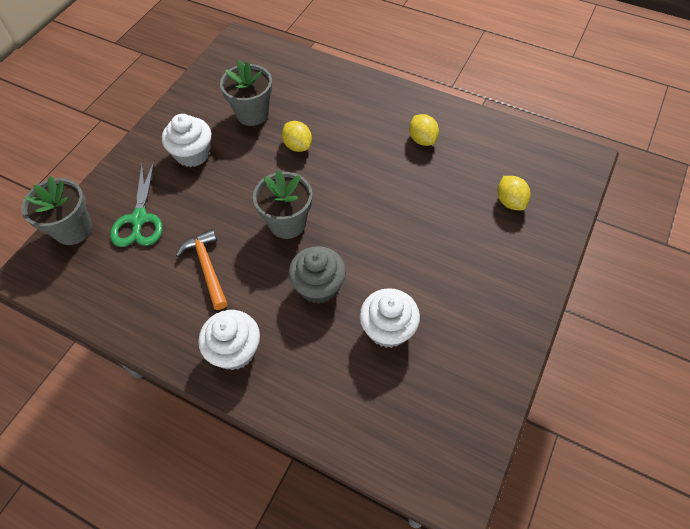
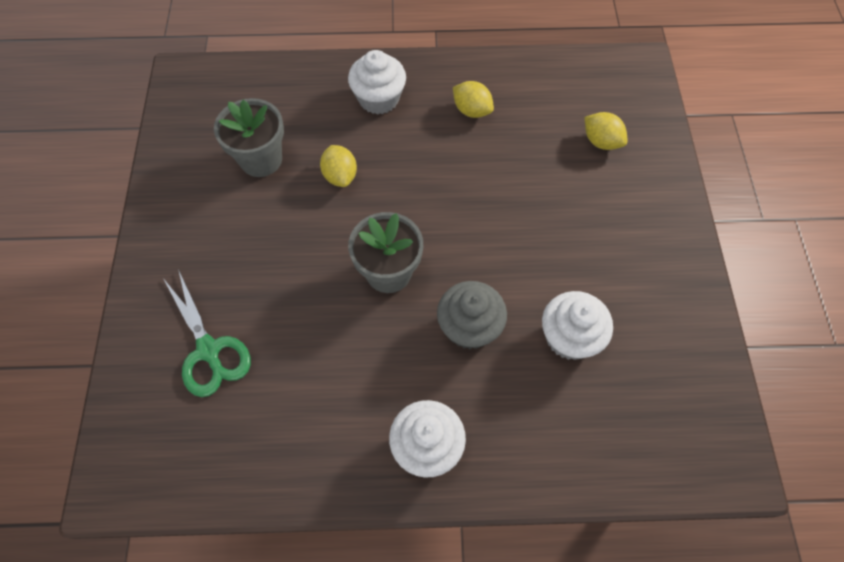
camera: 30 degrees left, 5 degrees up
(73, 229) = (131, 404): grey flower pot -> none
(193, 154) = (221, 240): white cupcake -> white cupcake (379, 99)
(207, 267) = (331, 368): orange hammer -> none
(297, 146) = (340, 176): yellow lemon -> yellow lemon turned 45 degrees clockwise

